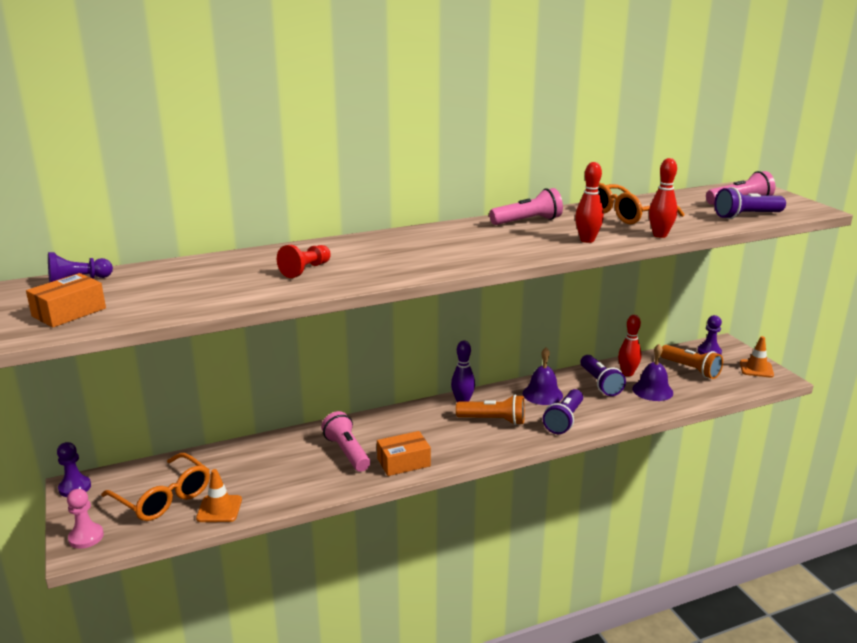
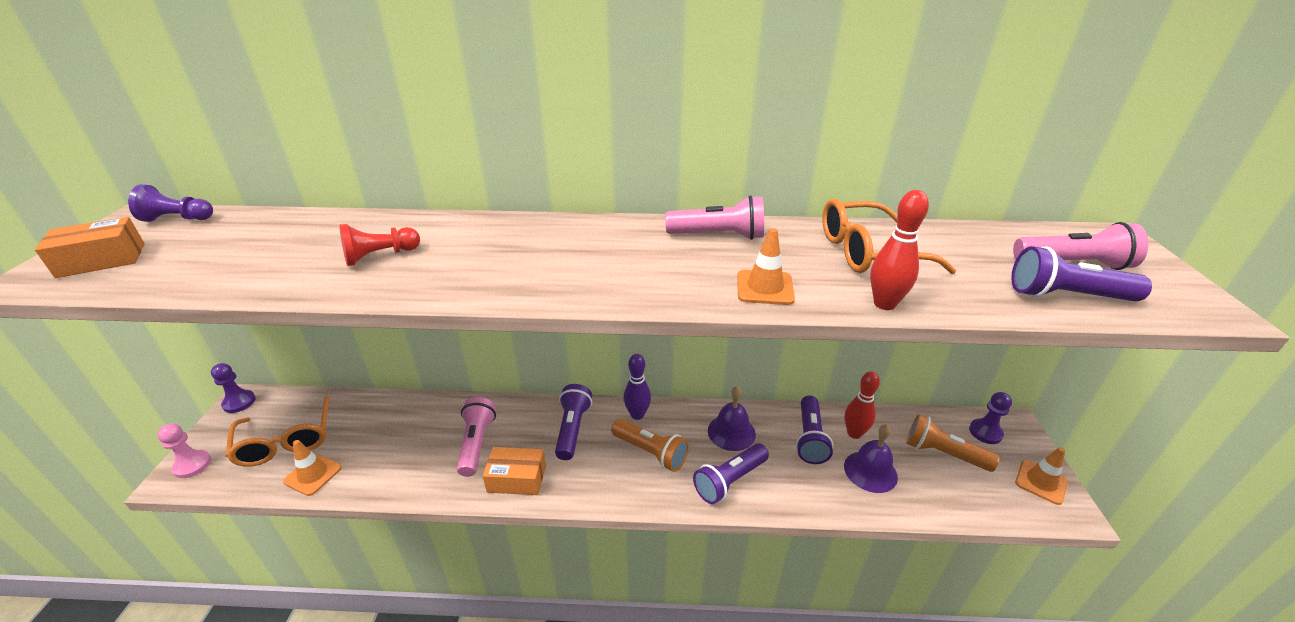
camera: 25 degrees right, 10 degrees up
(419, 423) = (572, 429): none -> purple flashlight
(587, 240) = (765, 288): red bowling pin -> orange traffic cone
(691, 369) = (943, 453): orange flashlight -> orange flashlight turned 135 degrees clockwise

